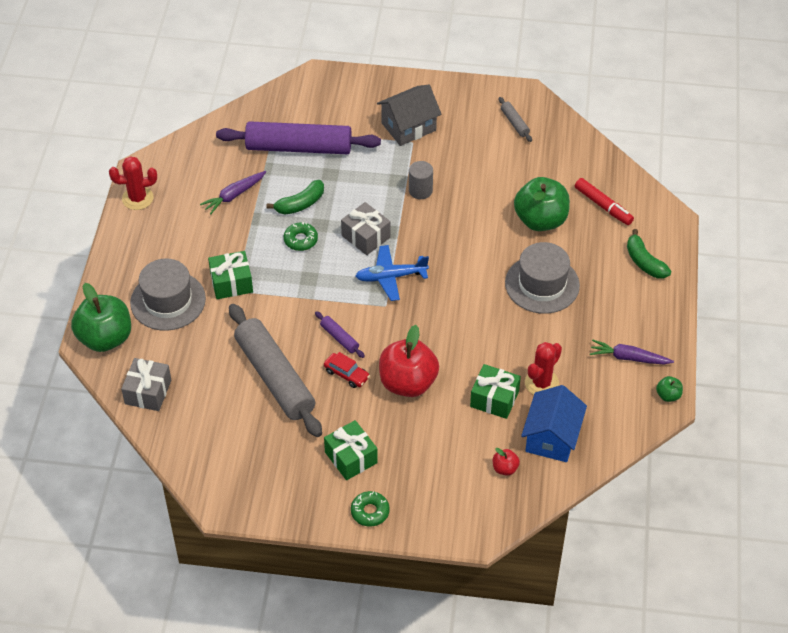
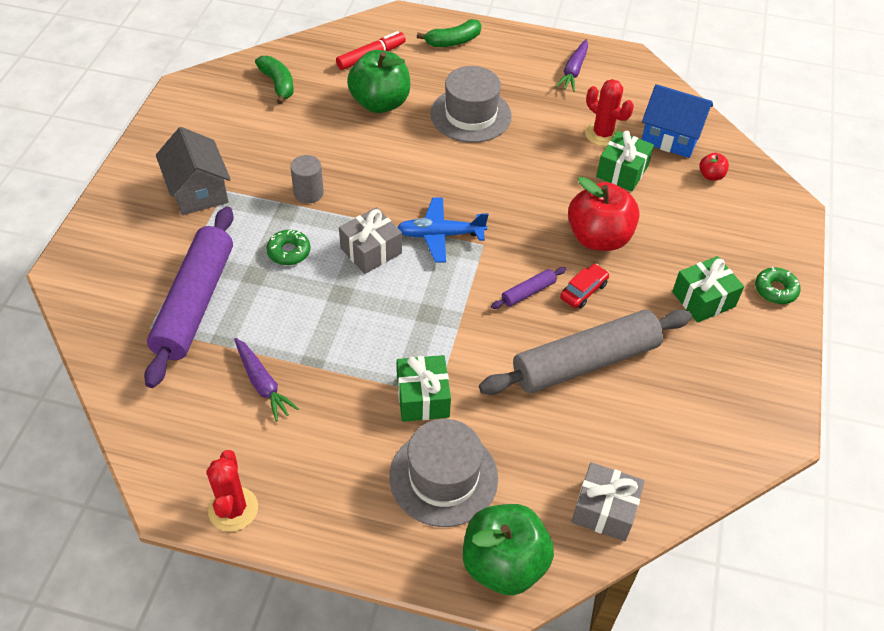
camera: 85 degrees left, 0 degrees up
(300, 204) = (299, 310): green banana -> green banana (278, 84)
(300, 240) = (362, 316): green donut -> green donut (289, 252)
(390, 277) = (440, 235): blue plane -> blue plane turned 90 degrees clockwise
(514, 123) = (226, 102): grey rolling pin -> none
(668, 395) = (620, 54): green apple -> none

